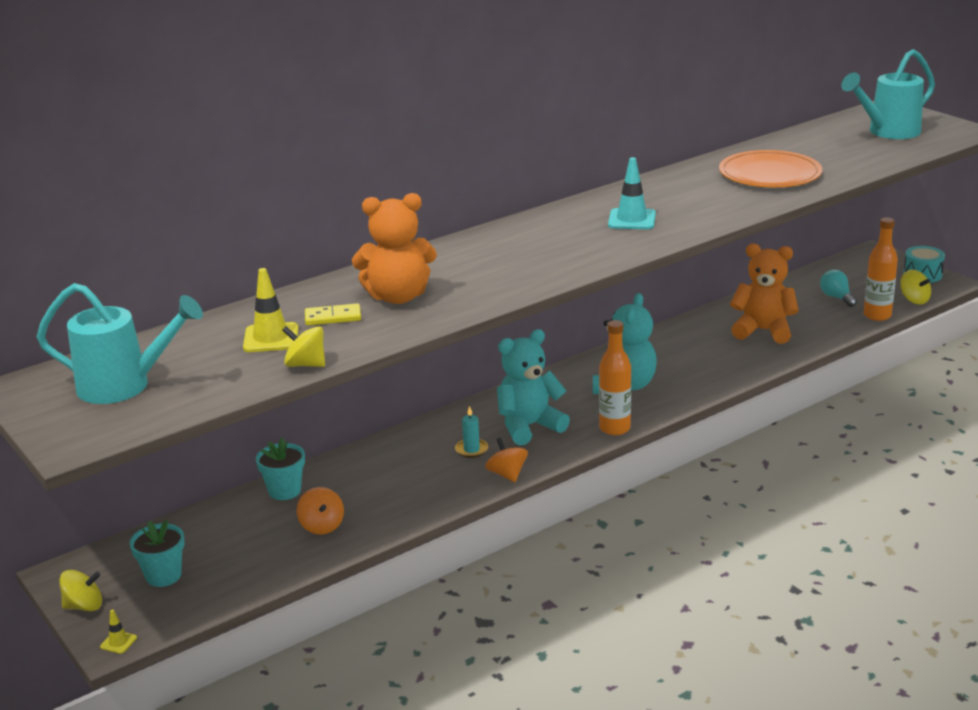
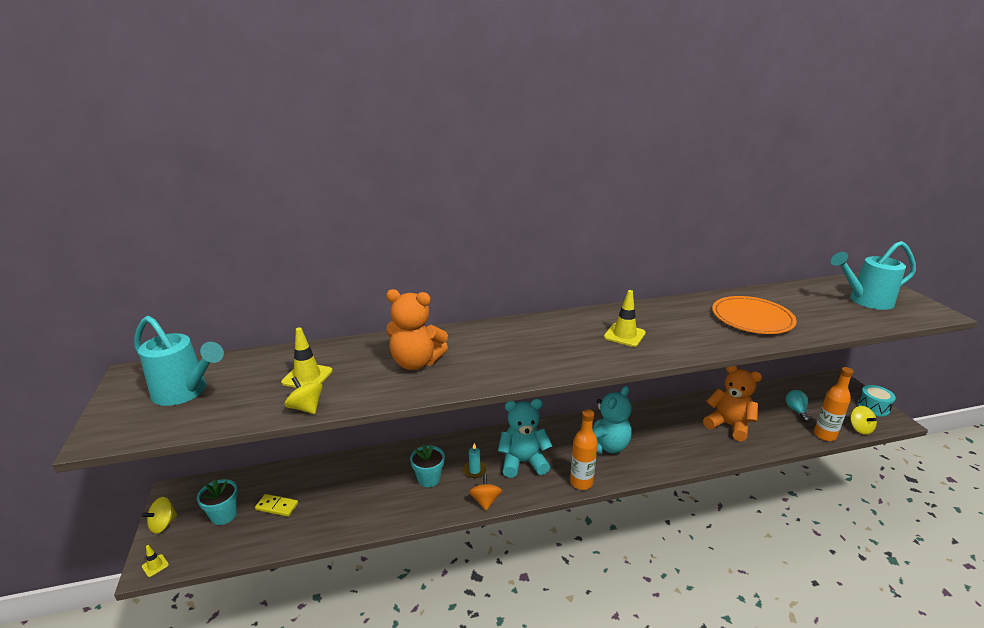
camera: 20 degrees right, 0 degrees up
(84, 606) = (163, 524): yellow spinning top -> yellow spinning top turned 120 degrees clockwise
(284, 491) = (341, 467): turquoise flower pot -> turquoise flower pot (429, 479)
(322, 526) = (342, 506): orange spinning top -> none
(333, 317) = (360, 369): yellow domino -> yellow domino (277, 506)
(632, 220) = (624, 335): turquoise traffic cone -> yellow traffic cone

